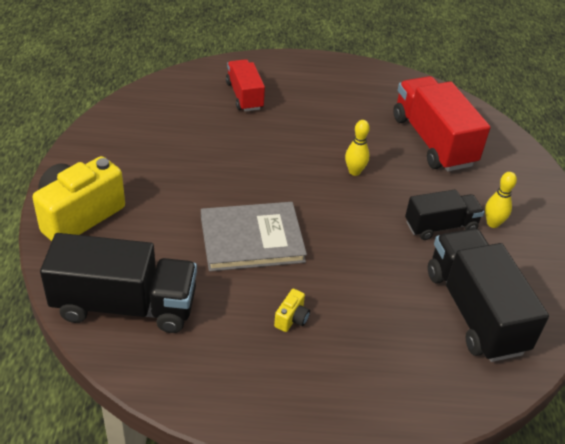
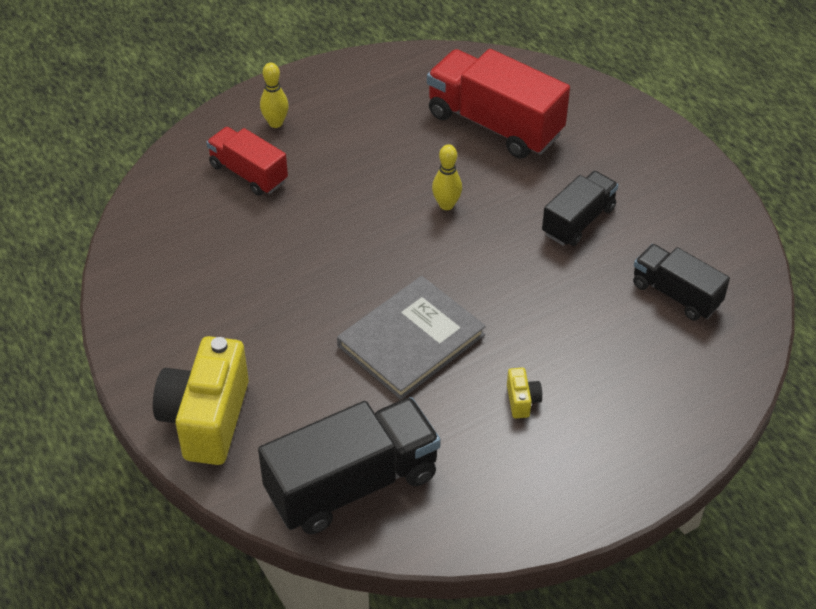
camera: 30 degrees left, 5 degrees up
(474, 311) = (676, 294): black truck -> black truck, size x0.59
(493, 223) = (623, 190): yellow bowling pin -> yellow bowling pin (275, 123)

